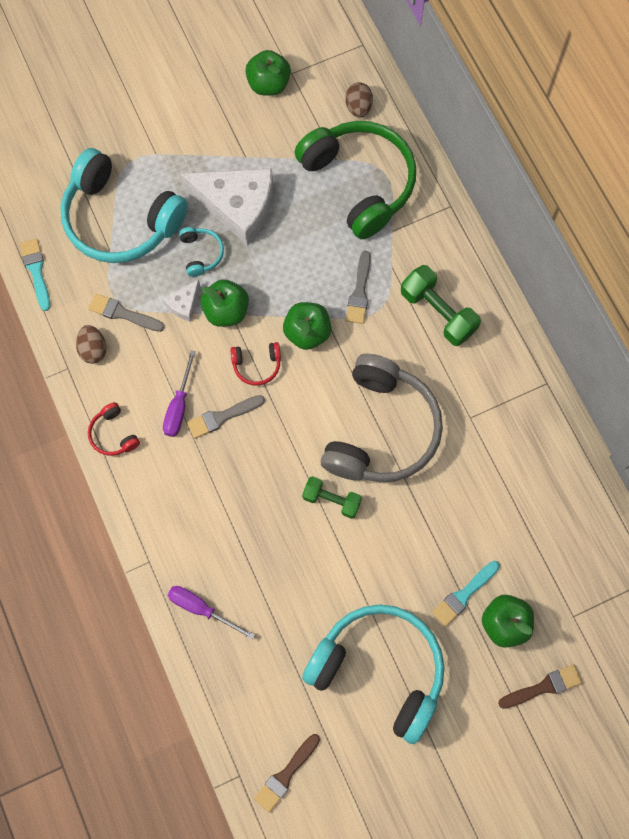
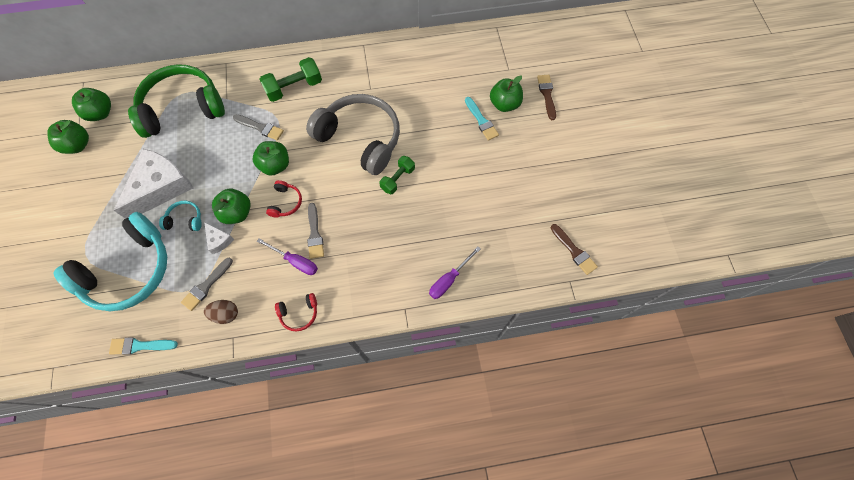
camera: 75 degrees left, 5 degrees down
(322, 88) = (101, 113): none -> green apple
(358, 107) = (128, 96): brown egg -> none
(379, 670) = (517, 179): turquoise headphones -> none

